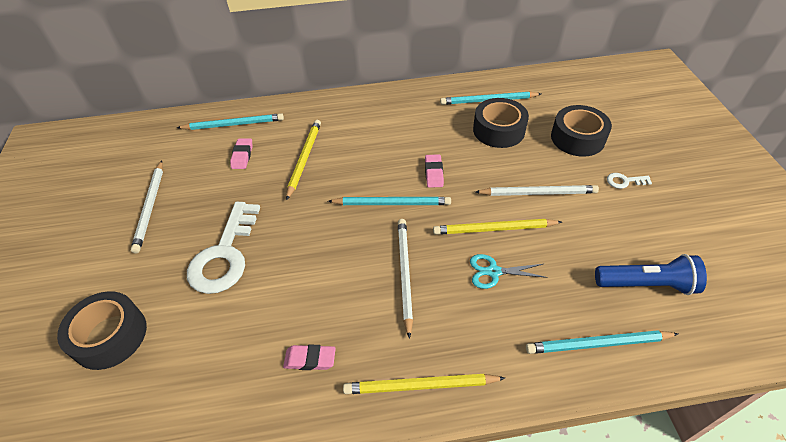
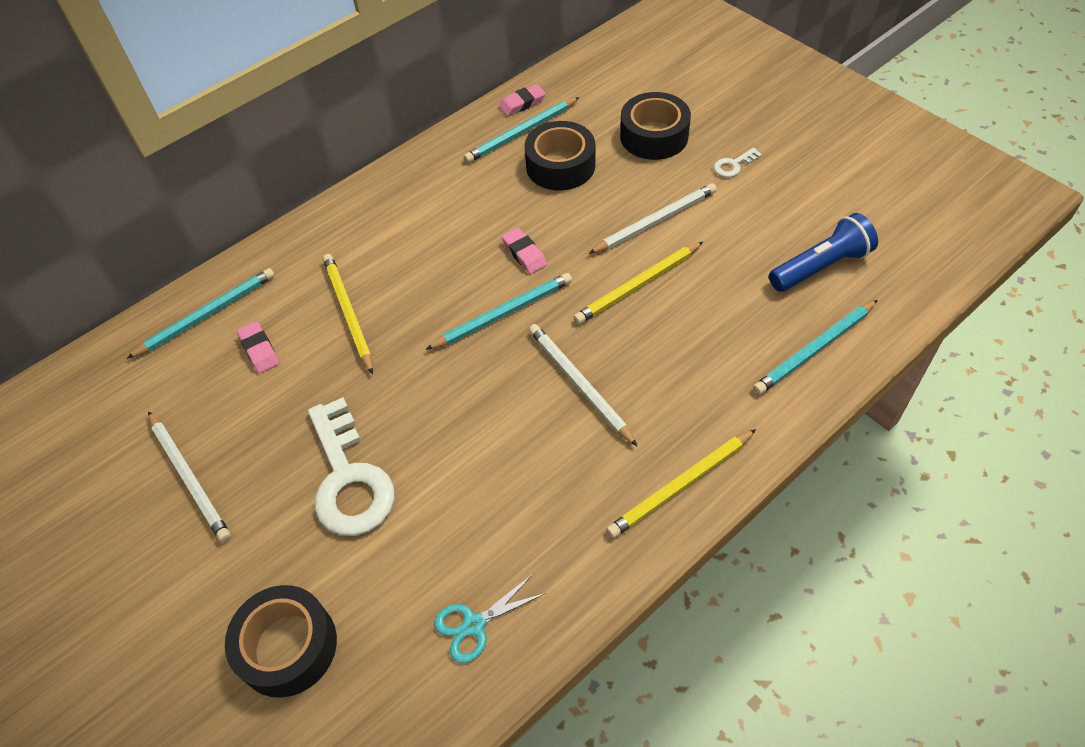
camera: 30 degrees left, 5 degrees up
(310, 359) = (549, 528): pink eraser -> pink eraser (522, 103)
(493, 272) = (670, 332): turquoise scissors -> turquoise scissors (474, 625)

